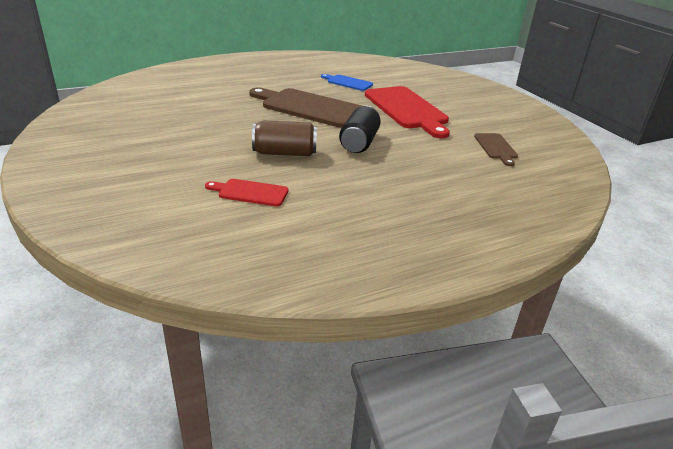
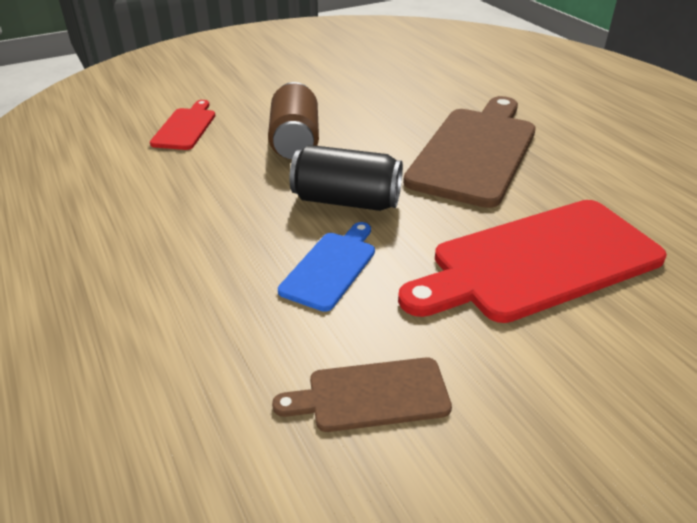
camera: 90 degrees right, 5 degrees up
(348, 82) = (641, 187): blue cutting board -> blue cutting board (331, 267)

